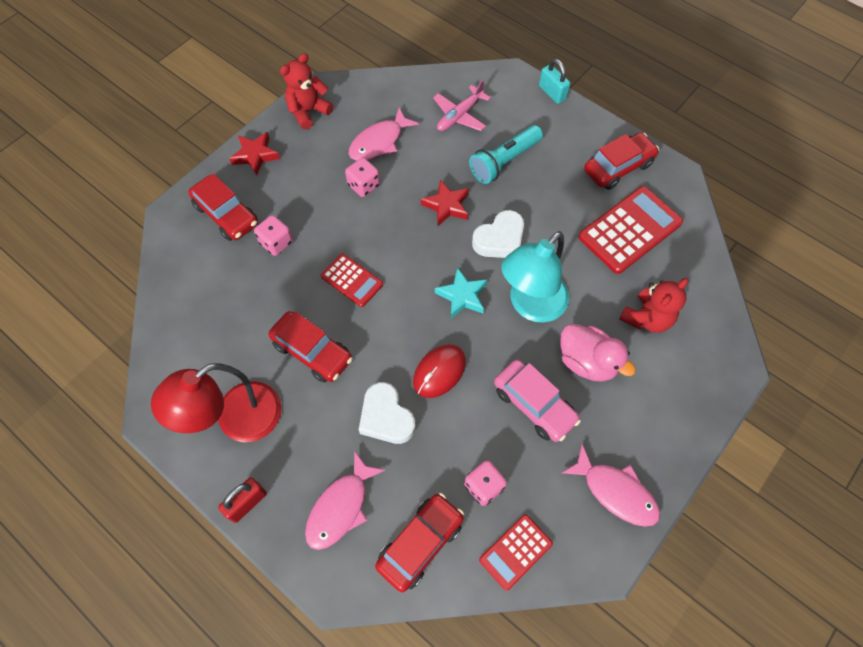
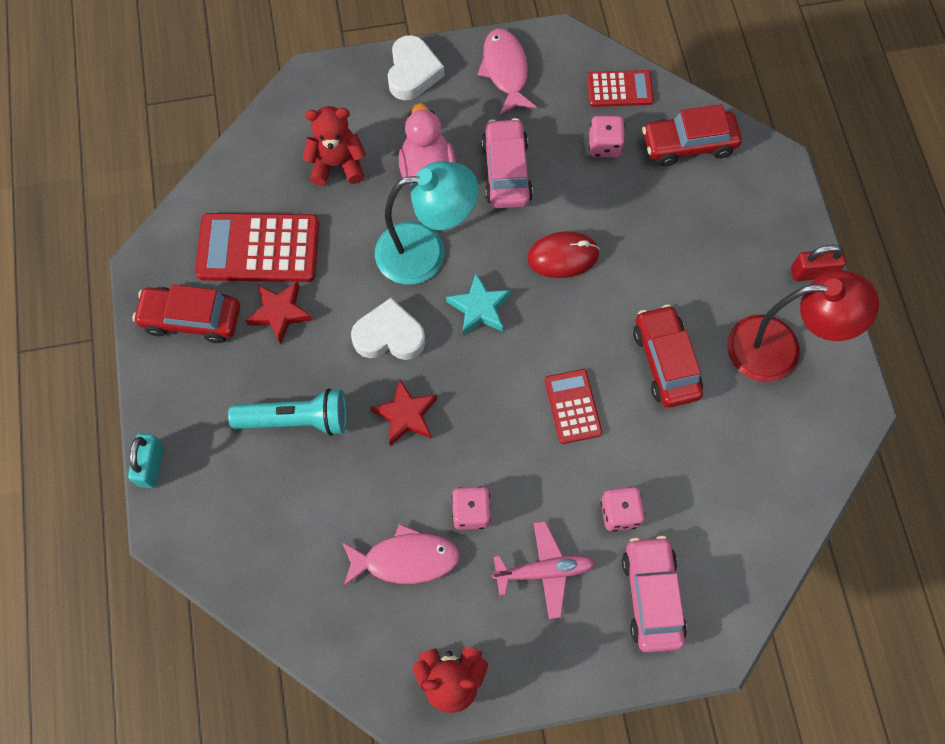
camera: 140 degrees left, 5 degrees up
(226, 214) = (651, 596): red car -> pink car
(255, 155) = (563, 660): red star -> red star (280, 313)
(340, 507) = (734, 213): pink fish -> none
(386, 417) = (642, 254): white heart -> white heart (413, 72)
(459, 115) = (283, 521): pink plane -> pink plane (544, 571)

